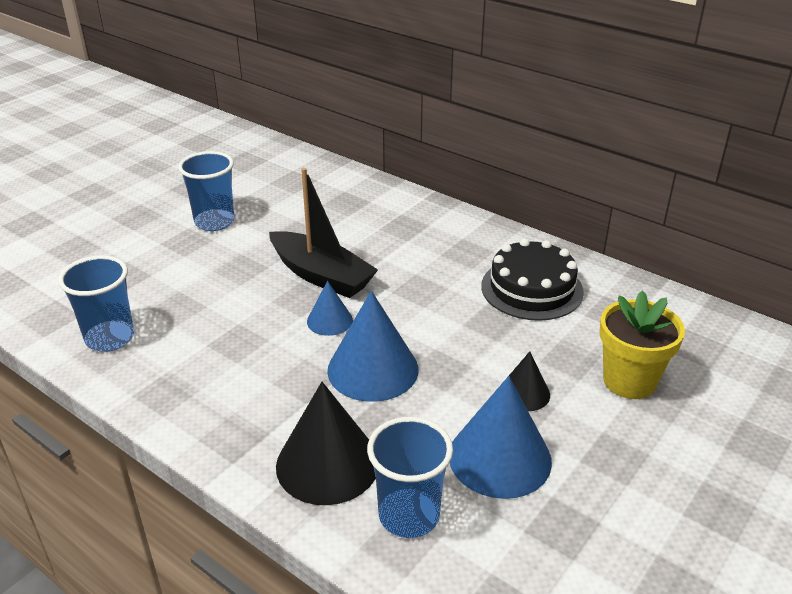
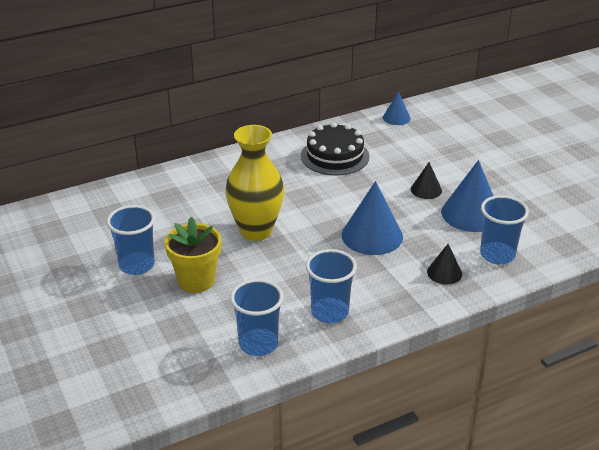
camera: 65 degrees left, 0 degrees up
(189, 376) = (330, 312): none -> blue cup
(321, 276) = (256, 231): black boat -> yellow vase
(327, 464) = (444, 273): black cone -> black cone, size x0.54
(329, 320) = (310, 240): blue cone -> blue cone (396, 118)
(629, 381) = (437, 154): yellow flower pot -> yellow flower pot (196, 281)

